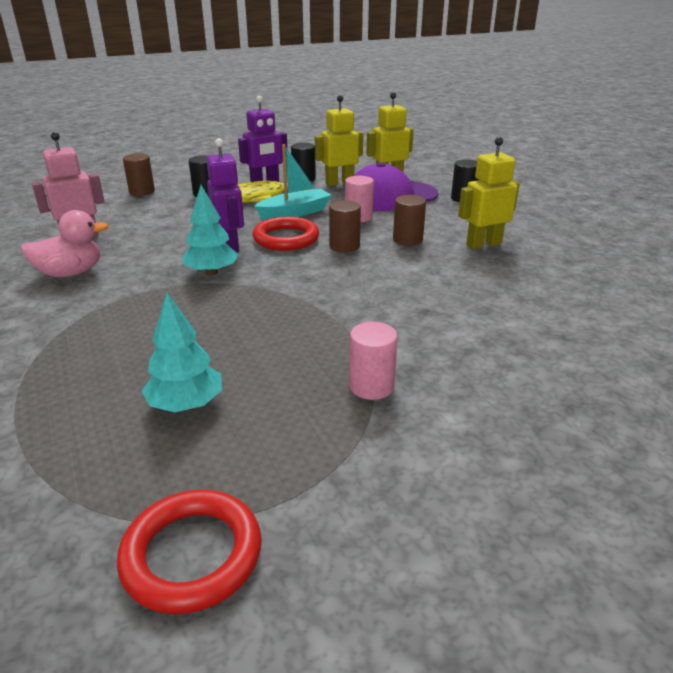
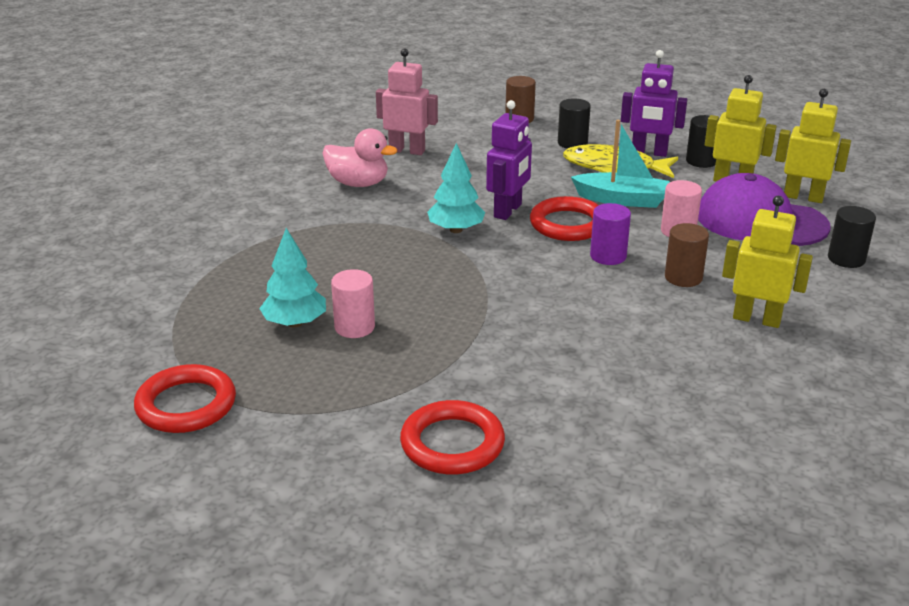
camera: 45 degrees right, 0 degrees up
(344, 246) = (608, 256): brown cylinder -> purple cylinder
(371, 386) = (423, 380): pink cylinder -> pink cylinder (354, 327)
(475, 420) = (452, 443): none -> red ring

